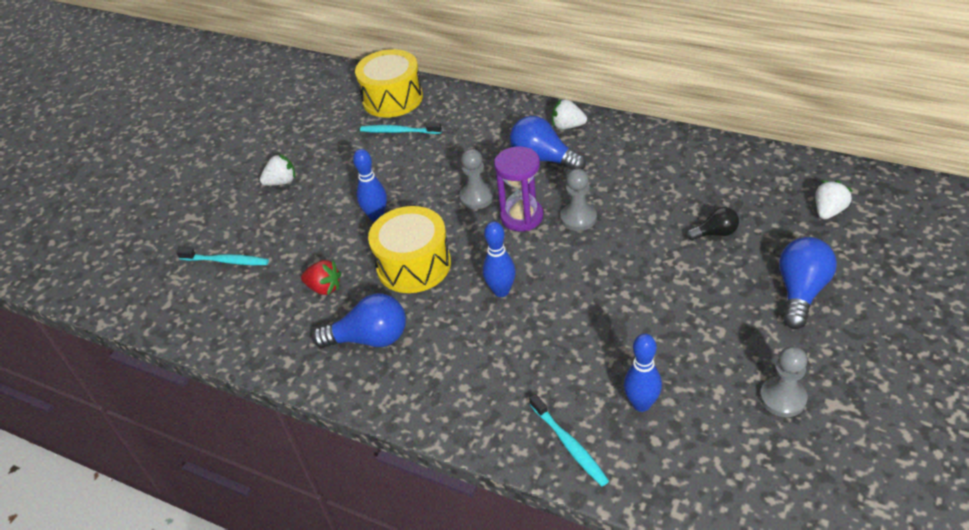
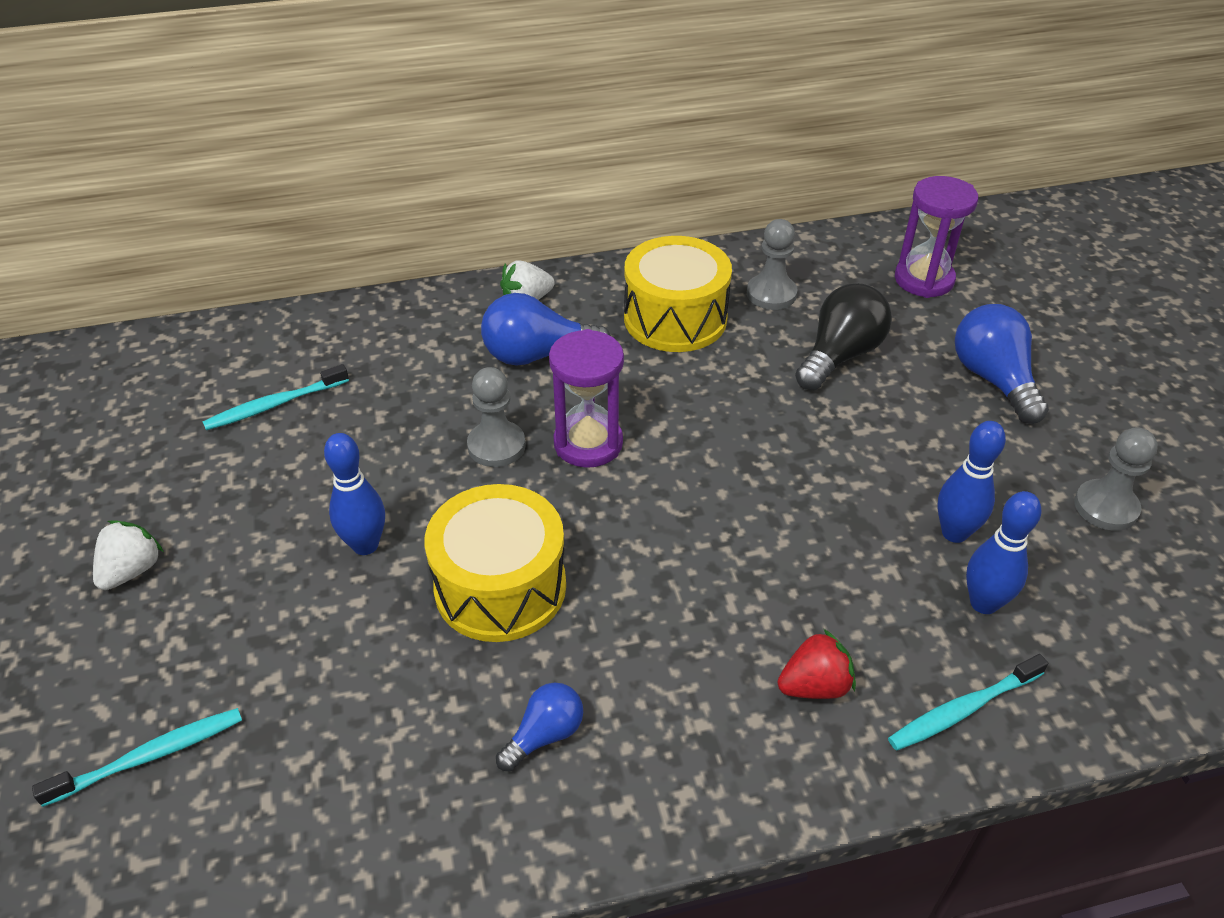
camera: 45 degrees left, 0 degrees up
(324, 288) = (387, 700): red strawberry -> red strawberry (814, 686)
(369, 338) = (544, 735): blue light bulb -> blue light bulb, size x0.58
(392, 98) = (214, 361): yellow drum -> yellow drum (675, 318)
(501, 291) = (665, 556): blue bowling pin -> blue bowling pin (954, 533)
(569, 444) = (963, 709): turquoise toothbrush -> turquoise toothbrush turned 135 degrees clockwise
(578, 218) = (664, 411): grey pawn -> grey pawn (771, 294)
(715, 233) = (839, 356): black light bulb -> black light bulb, size x1.72
(828, 211) = (924, 280): white strawberry -> purple hourglass

